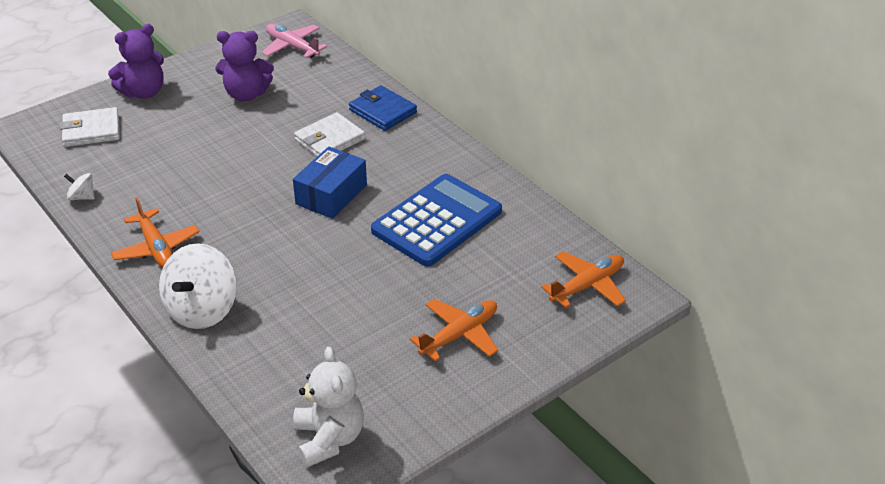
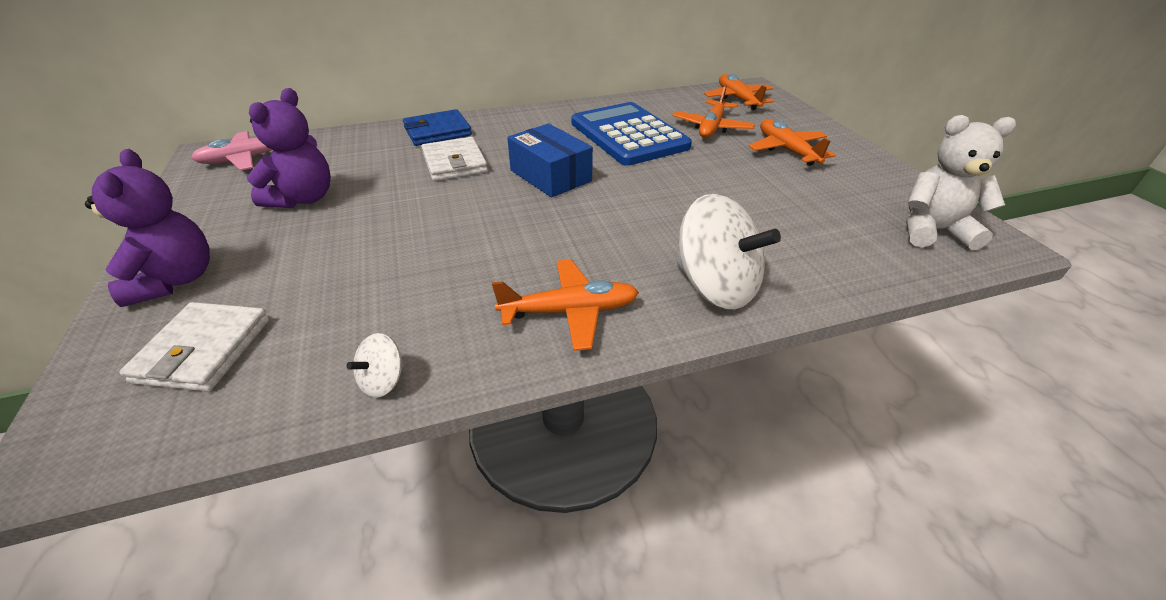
camera: 70 degrees left, 0 degrees up
(488, 274) = (711, 127): none -> orange plane

